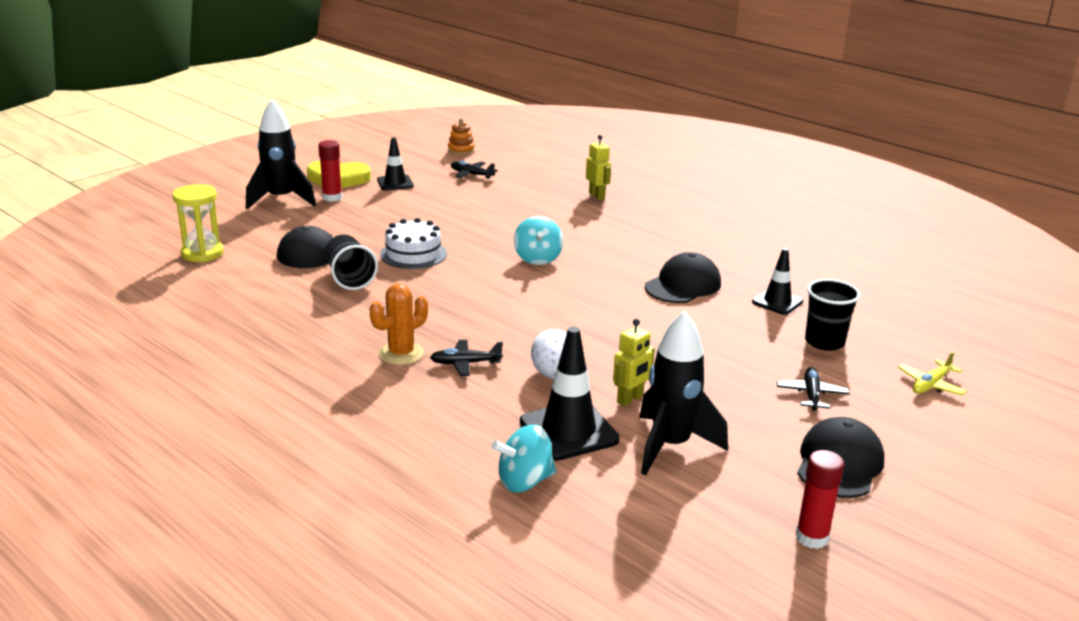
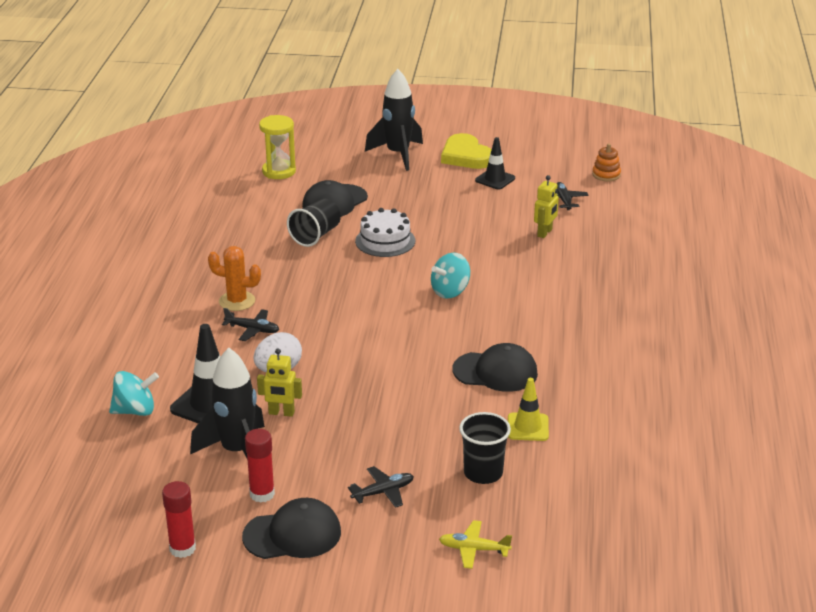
camera: 55 degrees right, 5 degrees up
(332, 197) = (430, 170): red glue stick -> red glue stick (262, 494)
(465, 363) = (253, 329): black plane -> black plane turned 150 degrees clockwise
(524, 481) = (135, 411): turquoise spinning top -> turquoise spinning top turned 135 degrees clockwise
(597, 196) = (613, 269): yellow robot -> yellow robot (545, 233)
(777, 302) = (527, 427): black traffic cone -> yellow traffic cone

